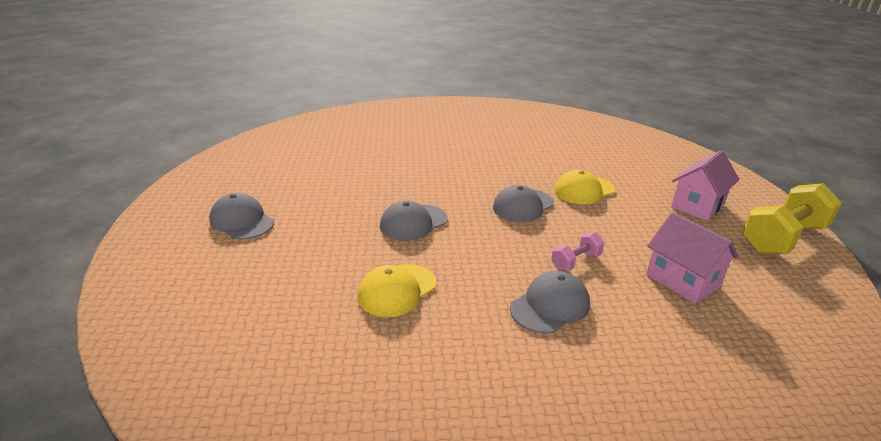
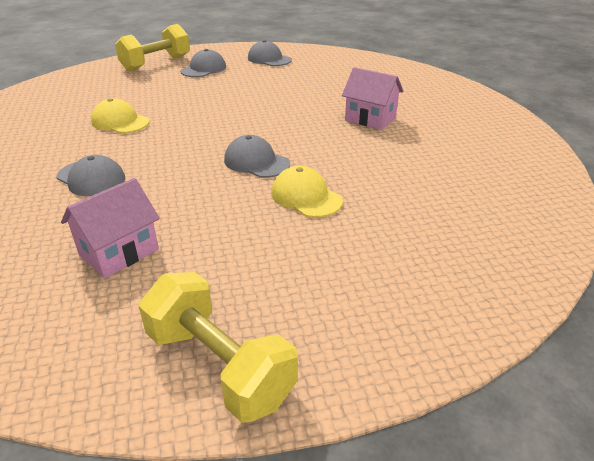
camera: 80 degrees right, 5 degrees up
(177, 261) = (156, 63): none -> yellow dumbbell
(413, 223) = (212, 118): grey cap -> grey cap (269, 59)
(576, 262) = (155, 190): pink dumbbell -> none
(698, 206) = (298, 287): pink house -> pink house (370, 119)

